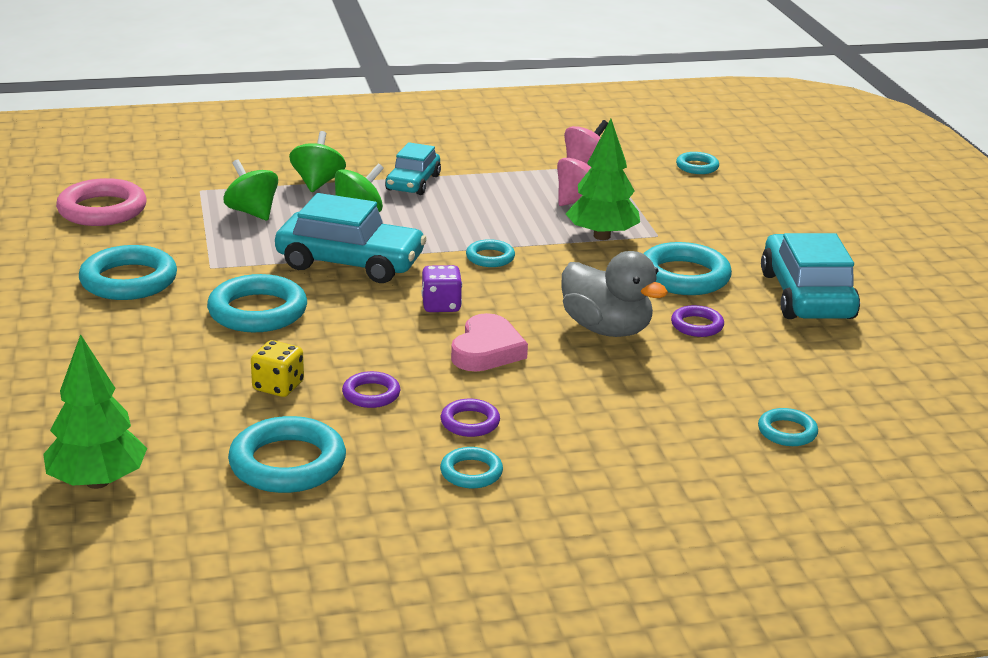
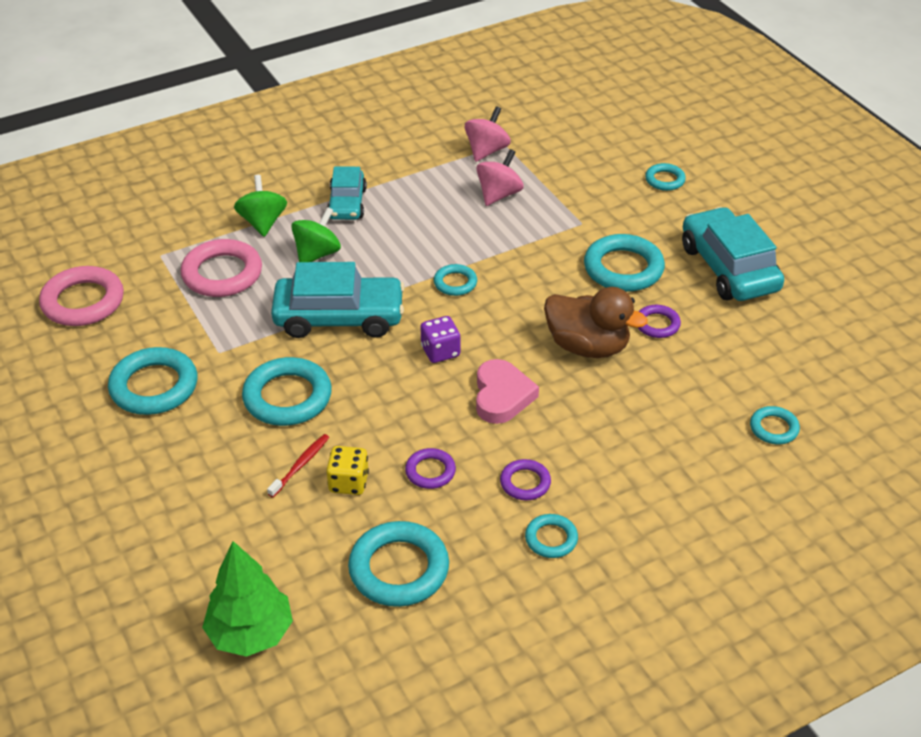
camera: 15 degrees left, 15 degrees up
(237, 364) = (300, 465): none -> red toothbrush
(252, 212) = (222, 274): green spinning top -> pink ring
(602, 236) = (537, 235): green tree -> none
(606, 329) = (587, 346): grey duck -> brown duck
(697, 167) = (579, 130): turquoise ring -> turquoise ring (665, 180)

